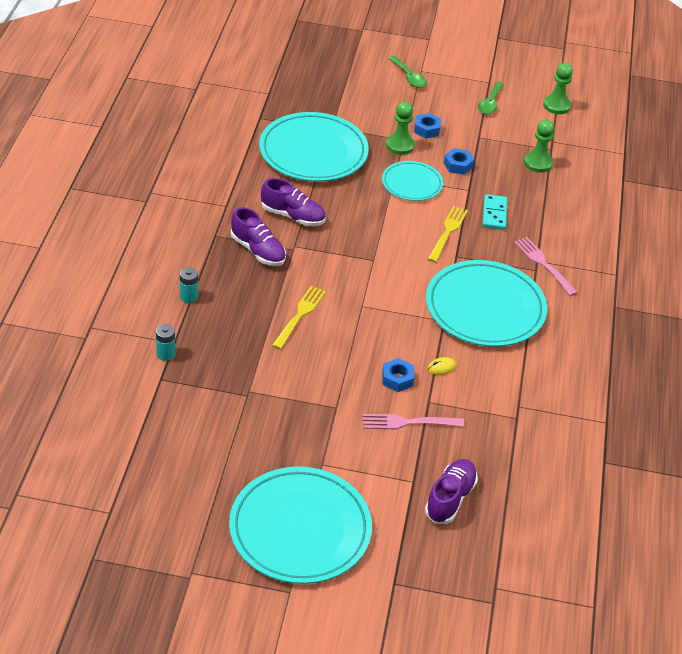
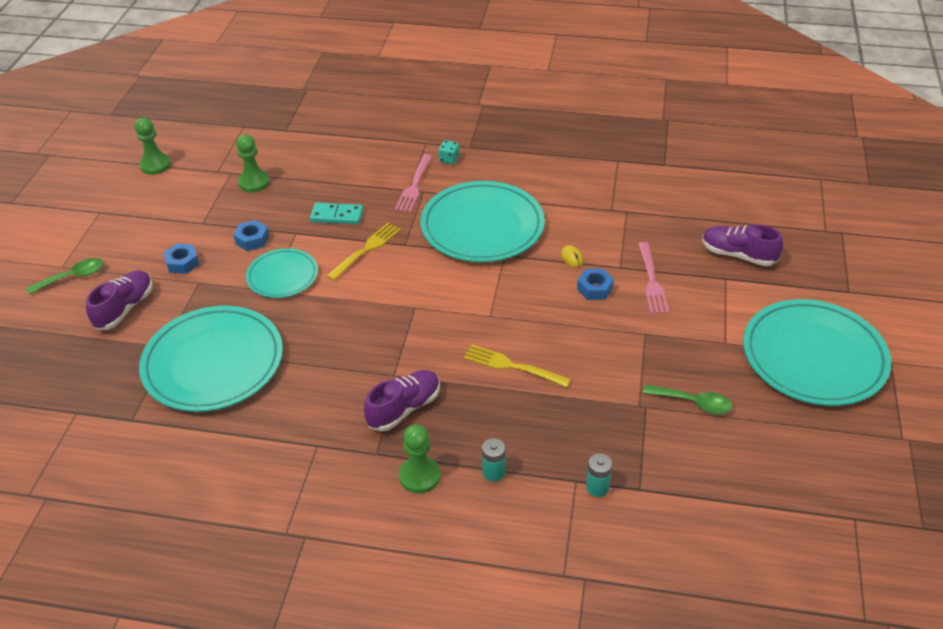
camera: 85 degrees left, 0 degrees up
(293, 216) = (339, 378): purple shoe -> purple shoe (125, 308)
(400, 145) = (210, 285): green pawn -> green pawn (419, 476)
(448, 232) = (366, 249): yellow fork -> yellow fork turned 105 degrees clockwise
(490, 103) = (141, 212): green spoon -> green spoon (693, 403)
(543, 264) = (414, 186): pink fork -> pink fork turned 45 degrees counterclockwise
(590, 290) = (449, 159): none -> turquoise dice

